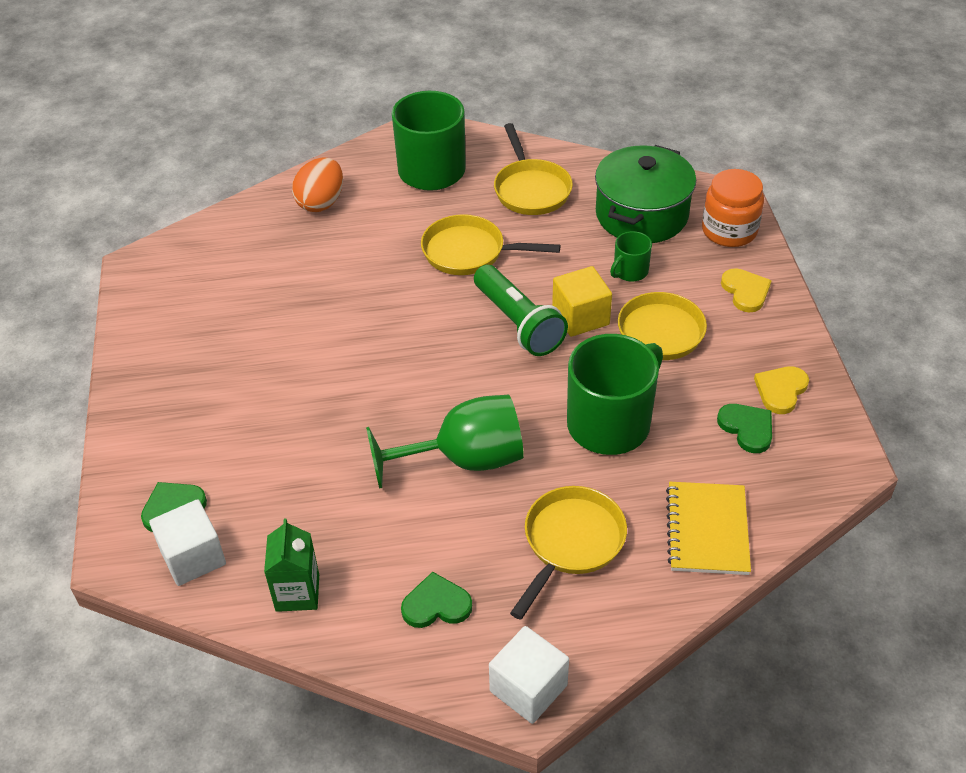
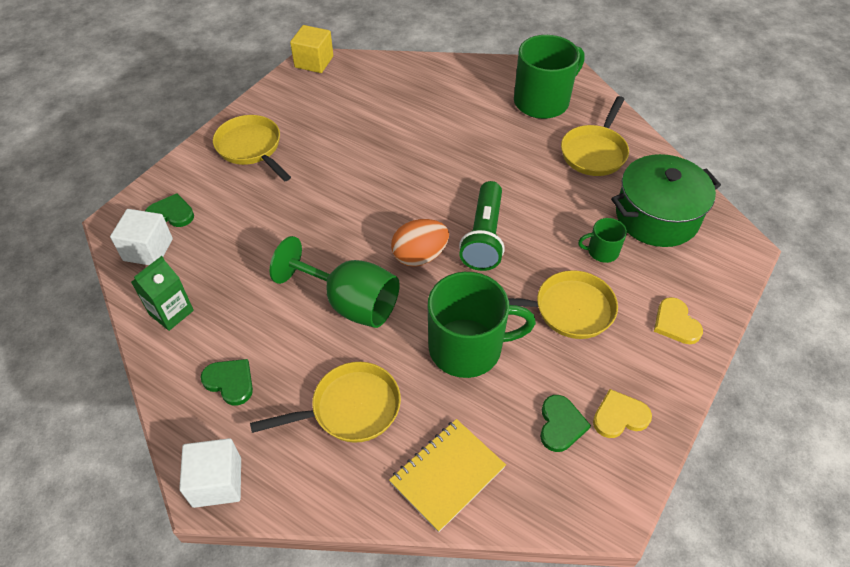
camera: 40 degrees right, 5 degrees up
(321, 202) = (450, 84): orange egg -> orange egg (419, 256)
(469, 252) = (505, 169): yellow pan -> yellow pan (251, 148)
(580, 317) = (530, 260): yellow cube -> yellow cube (314, 62)
(729, 231) = (714, 270): orange jar -> none
(745, 291) = (675, 323): yellow heart -> yellow heart turned 135 degrees clockwise

